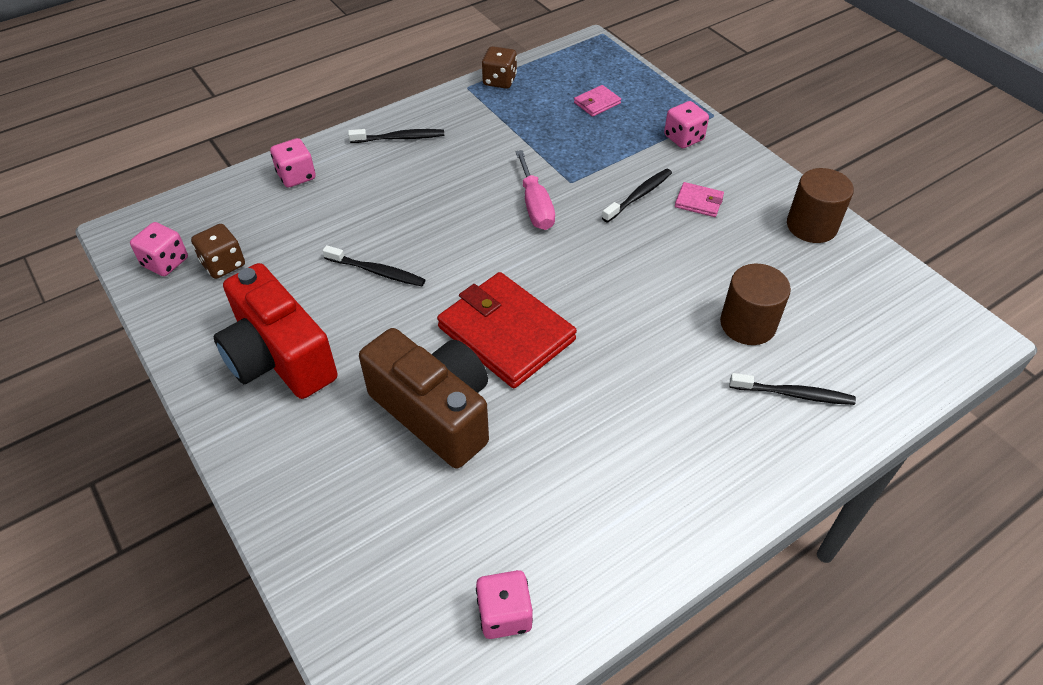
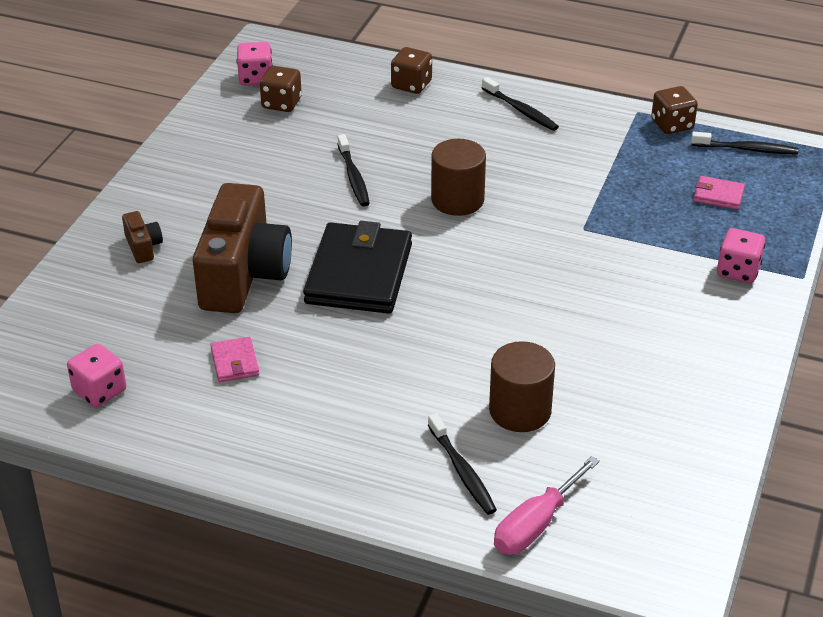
camera: 55 degrees right, 10 degrees down
(279, 357) = (221, 176): red camera -> none
(296, 176) = (411, 85): pink dice -> brown dice
(321, 469) = (143, 247): none -> brown camera
(506, 333) = (359, 274): red wallet -> black wallet
(535, 206) = (526, 222): pink screwdriver -> pink screwdriver (535, 525)
(639, 195) = (615, 276): black toothbrush -> black toothbrush (746, 149)
(698, 202) = (653, 317): pink wallet -> pink wallet (235, 362)
(811, 226) = (710, 407): brown cylinder -> brown cylinder (457, 200)

